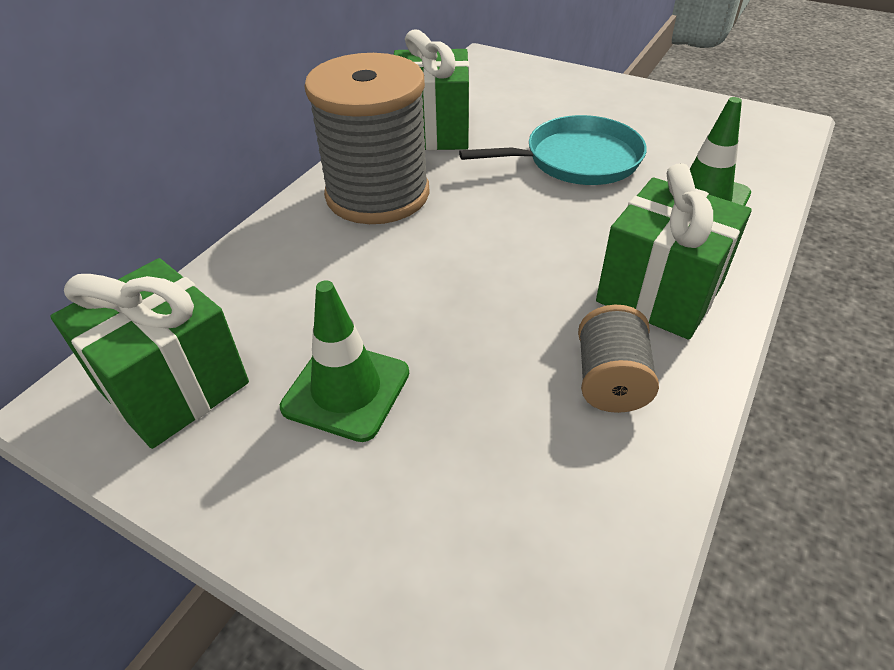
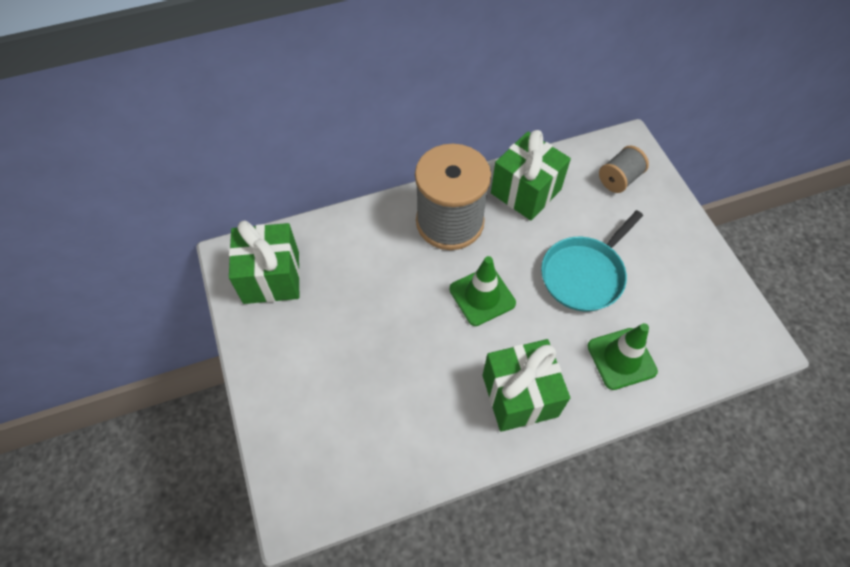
camera: 40 degrees right, 15 degrees up
(346, 390) = (331, 333): green traffic cone -> green traffic cone (482, 296)
(577, 160) = (584, 274): turquoise pan -> turquoise pan turned 105 degrees clockwise
(610, 381) = (440, 420): grey spool -> grey spool (619, 179)

